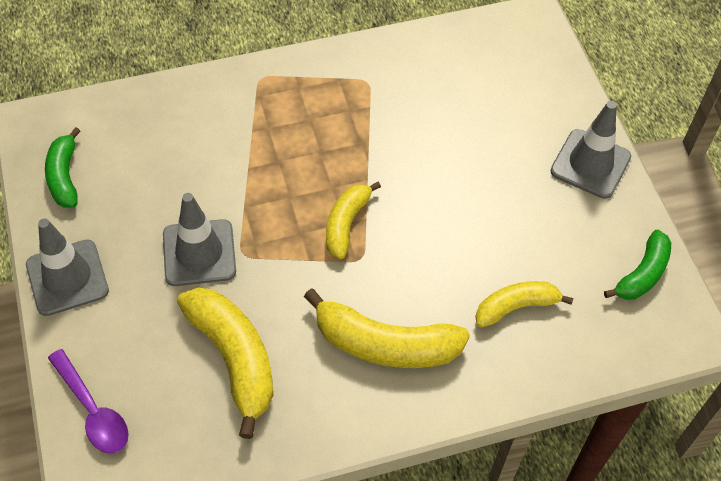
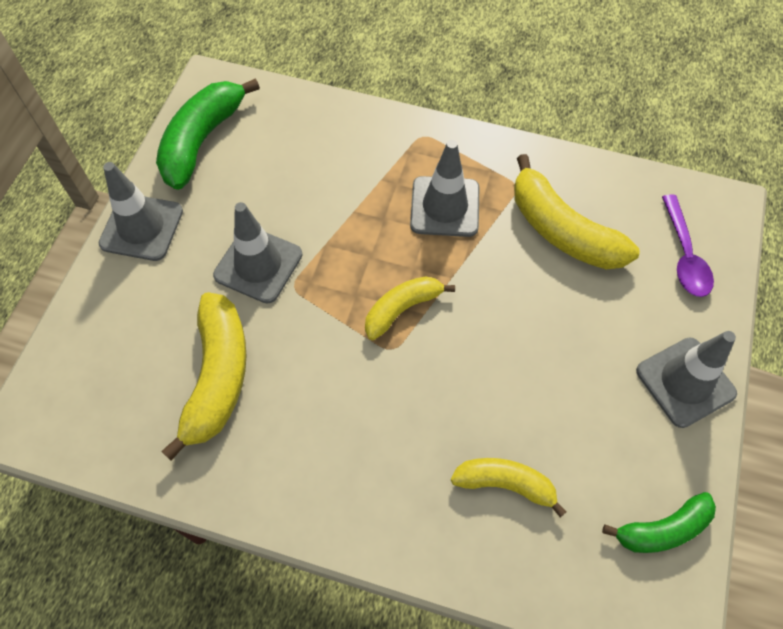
camera: 35 degrees right, 5 degrees up
(64, 176) = (202, 140): green banana -> green banana, size x1.63
(92, 410) = (77, 353): purple spoon -> purple spoon (684, 255)
(322, 126) = (445, 207): none -> grey traffic cone
(385, 344) = (355, 444): yellow banana -> yellow banana (562, 230)

